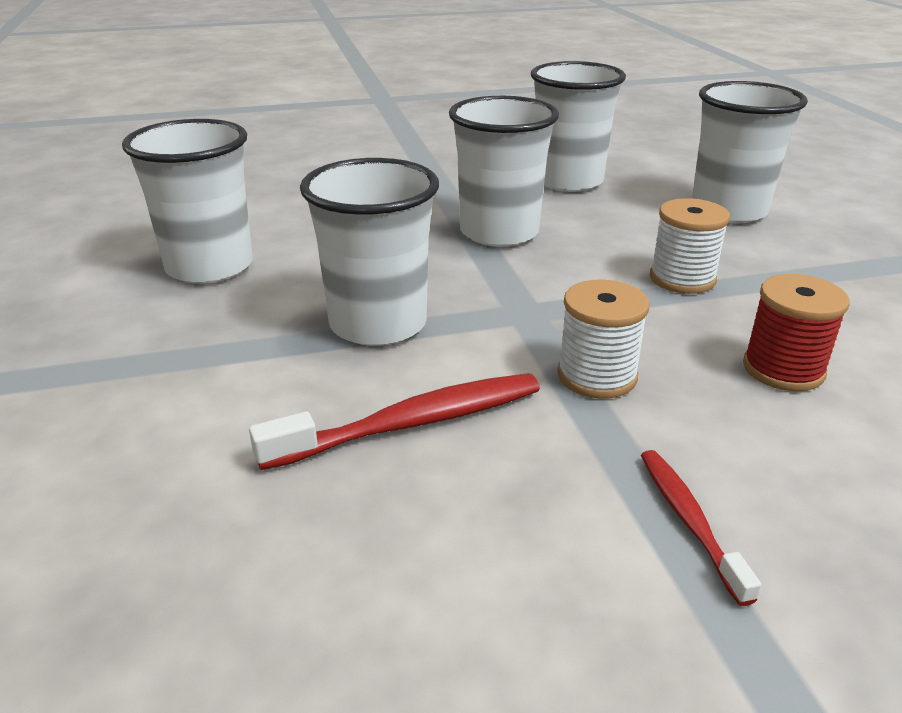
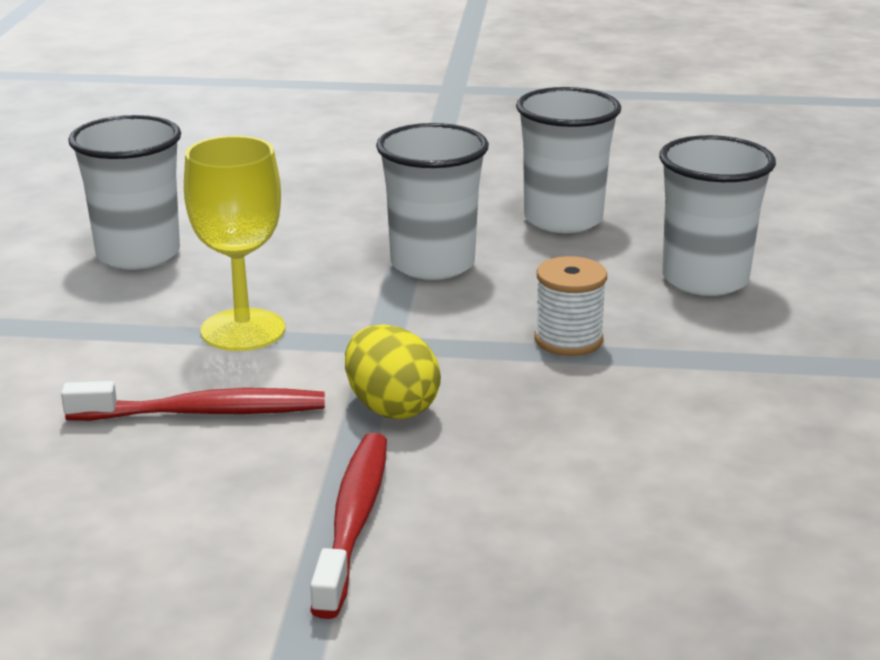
camera: 20 degrees right, 5 degrees down
(378, 324) = (243, 330): white cup -> yellow goblet
(597, 376) = (391, 407): white spool -> yellow egg
(689, 520) = (353, 520): red toothbrush -> red toothbrush, size x1.68
(783, 369) = (568, 435): red spool -> none

